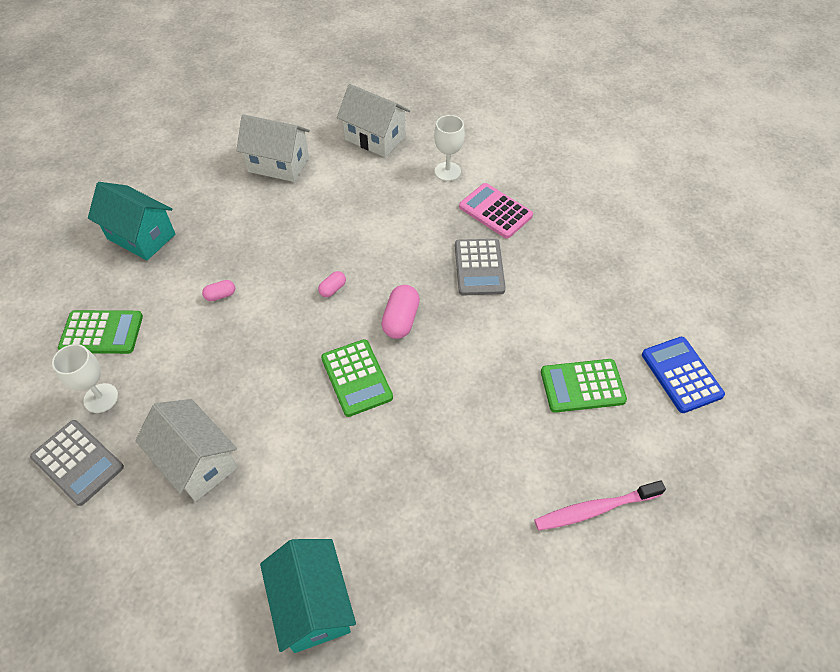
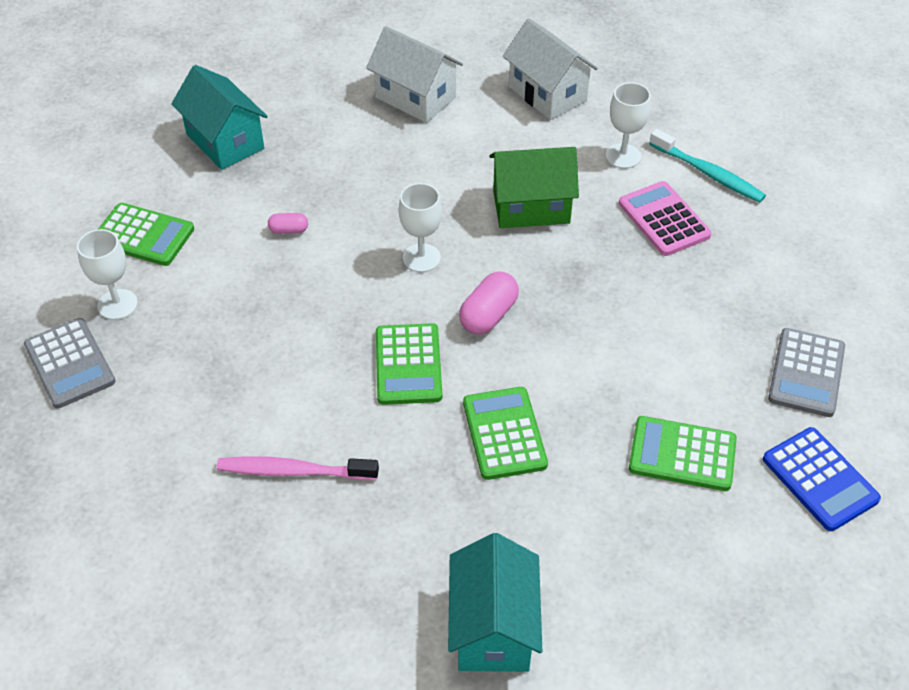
camera: 20 degrees right, 5 degrees down
(197, 462) = (194, 401): white house -> none
(313, 604) = (260, 587): turquoise house -> turquoise house (493, 628)
(333, 289) = (421, 258): pink capsule -> white goblet
(398, 227) = (531, 207): none -> green house
(450, 411) = (504, 434): none -> green calculator
(479, 267) = (613, 281): grey calculator -> grey calculator (806, 373)
(511, 169) = (708, 173): none -> turquoise toothbrush
(594, 509) = (633, 596): pink toothbrush -> pink toothbrush (294, 471)
(681, 375) = (820, 479): blue calculator -> blue calculator turned 150 degrees clockwise

